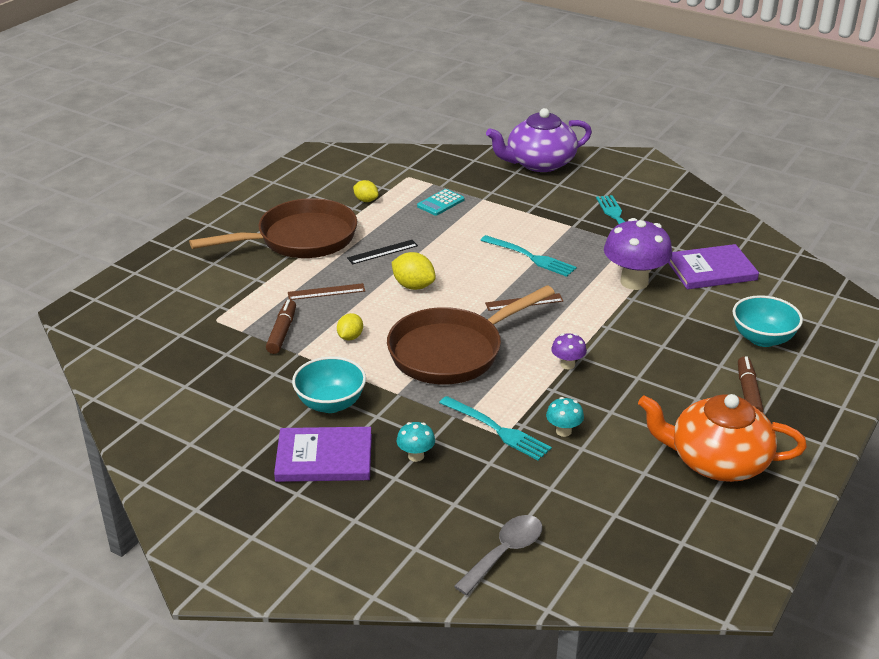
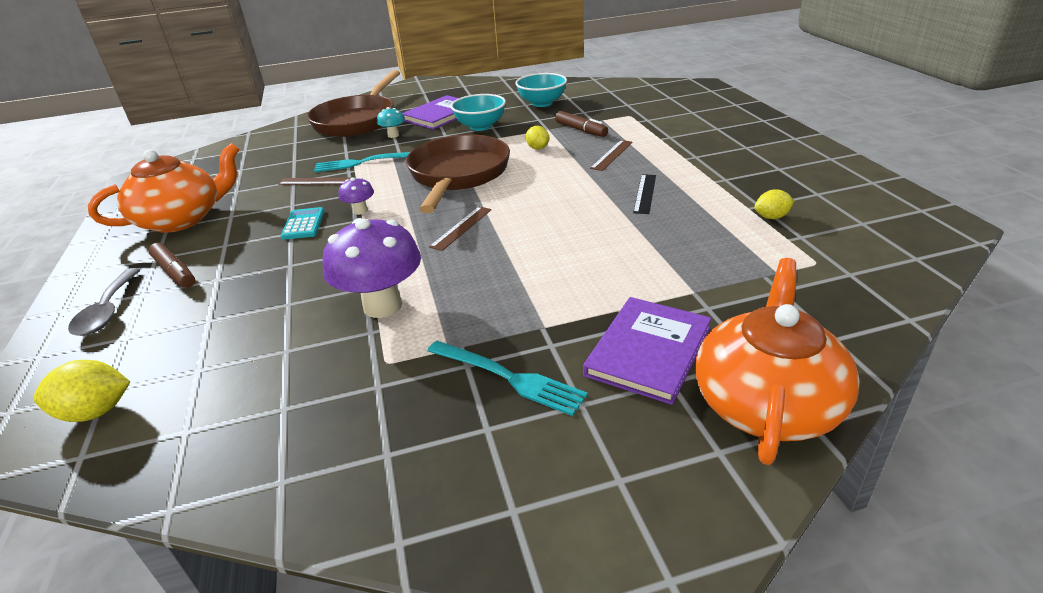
camera: 135 degrees right, 0 degrees up
(300, 239) = (718, 166): brown pan -> brown pan (357, 120)
(413, 286) = (567, 189): yellow lemon -> yellow lemon (96, 412)
(440, 203) = (715, 259): turquoise calculator -> turquoise calculator (303, 224)
(505, 552) = (292, 135): grey spoon -> grey spoon (107, 311)
(531, 257) = (522, 265): turquoise fork -> none
(539, 163) = (766, 402): purple teapot -> orange teapot
(563, 431) = (316, 181): turquoise mushroom -> brown ruler
(711, 270) = (300, 380): purple book -> purple book (648, 351)
(762, 339) = (180, 329): turquoise bowl -> turquoise bowl (542, 103)

